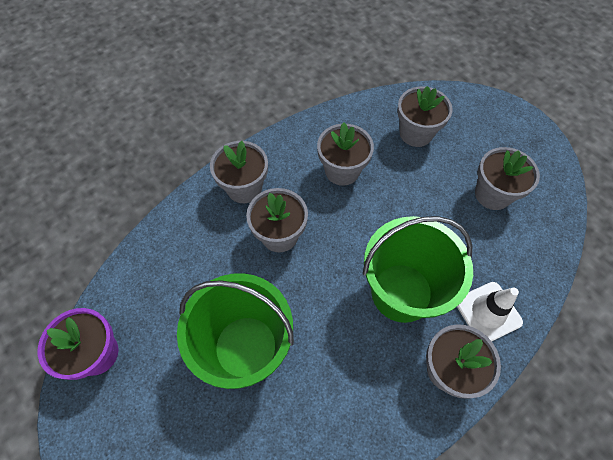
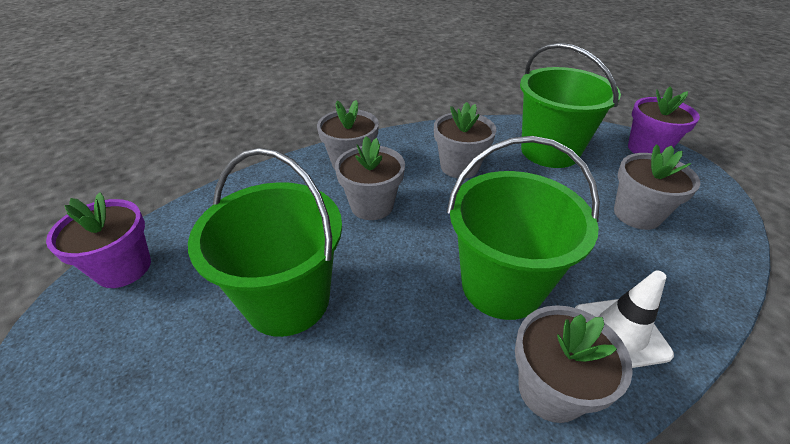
camera: 15 degrees right, 20 degrees down
(416, 133) = (549, 151): grey flower pot -> green bucket
(496, 112) = (647, 149): none -> purple flower pot

